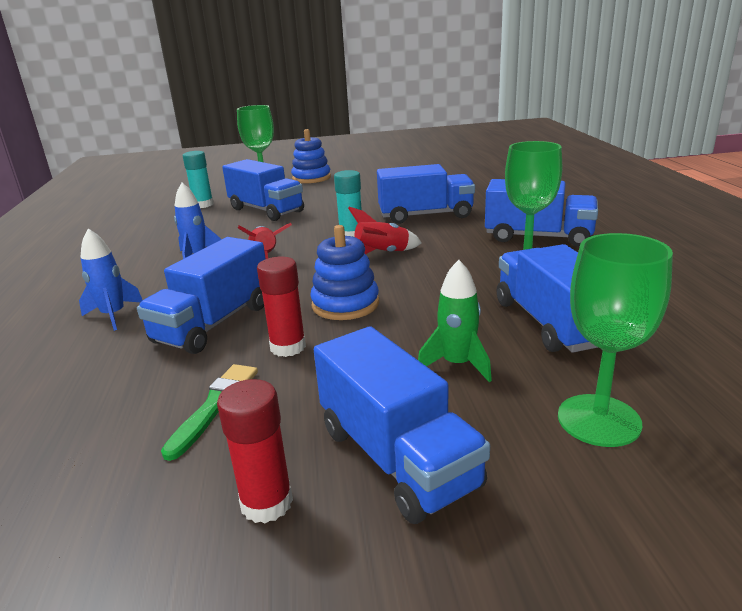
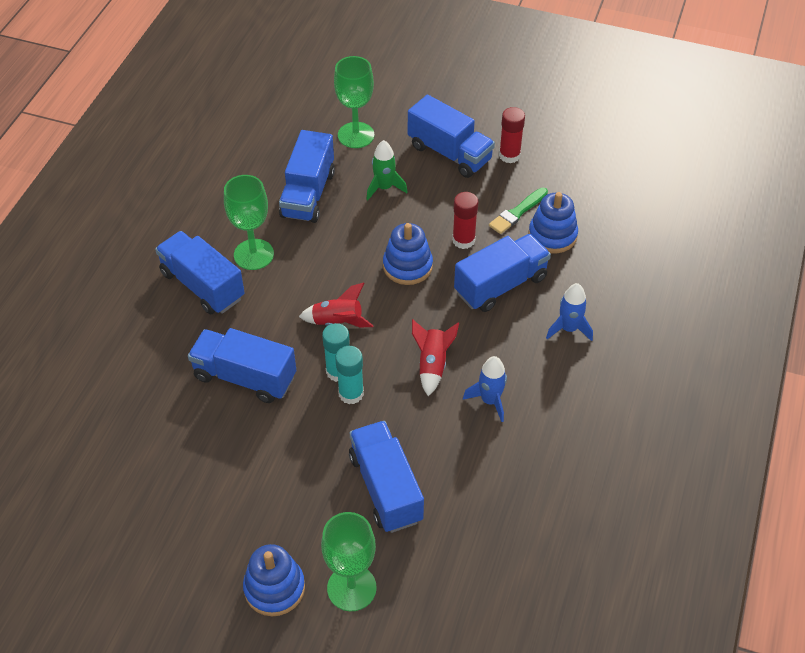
camera: 155 degrees left, 25 degrees up
(144, 395) = (552, 235): none -> blue stacking toy
(203, 205) = (451, 557): turquoise glue stick -> turquoise glue stick (351, 393)
(397, 457) = (449, 153): blue truck -> blue truck turned 135 degrees clockwise

